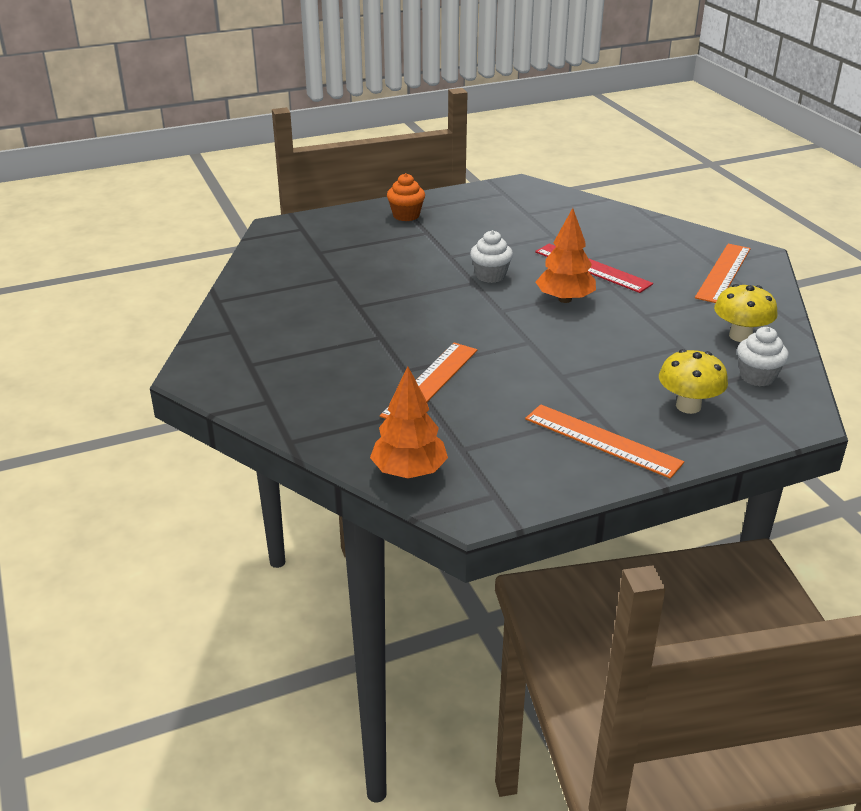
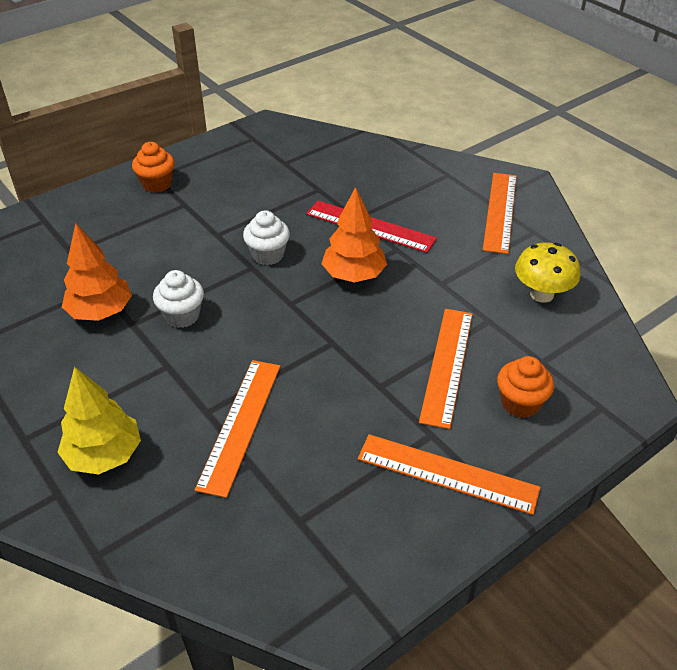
camera: 15 degrees left, 10 degrees up
(312, 384) = (104, 455): none -> yellow tree
(409, 471) = (249, 572): orange tree -> orange tree (101, 312)
(629, 371) = (447, 365): none -> orange ruler
(688, 406) = (520, 403): yellow mushroom -> orange cupcake
(757, 377) = (575, 347): white cupcake -> white cupcake (182, 316)

